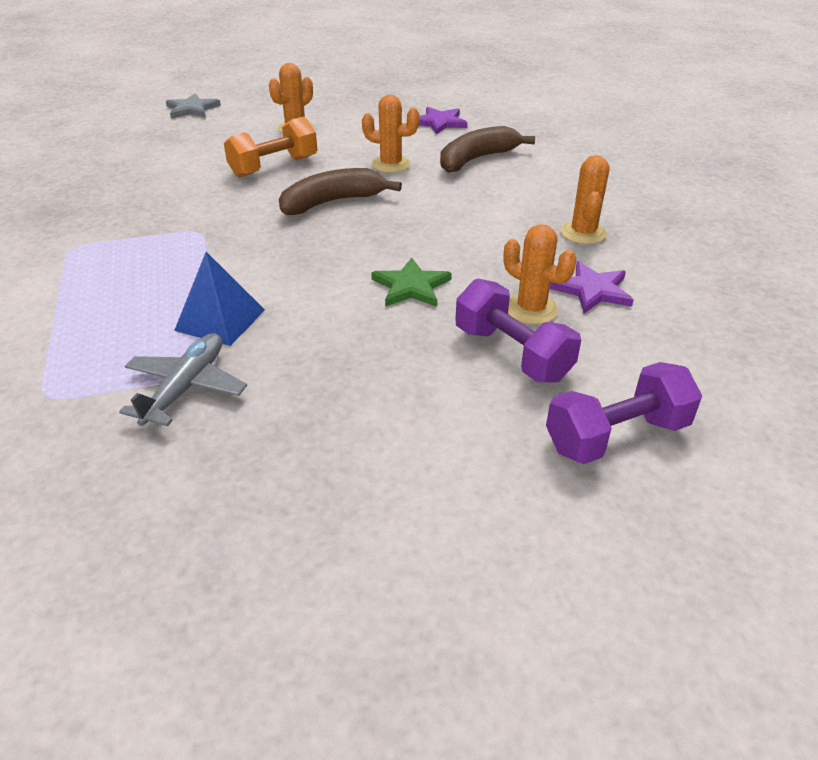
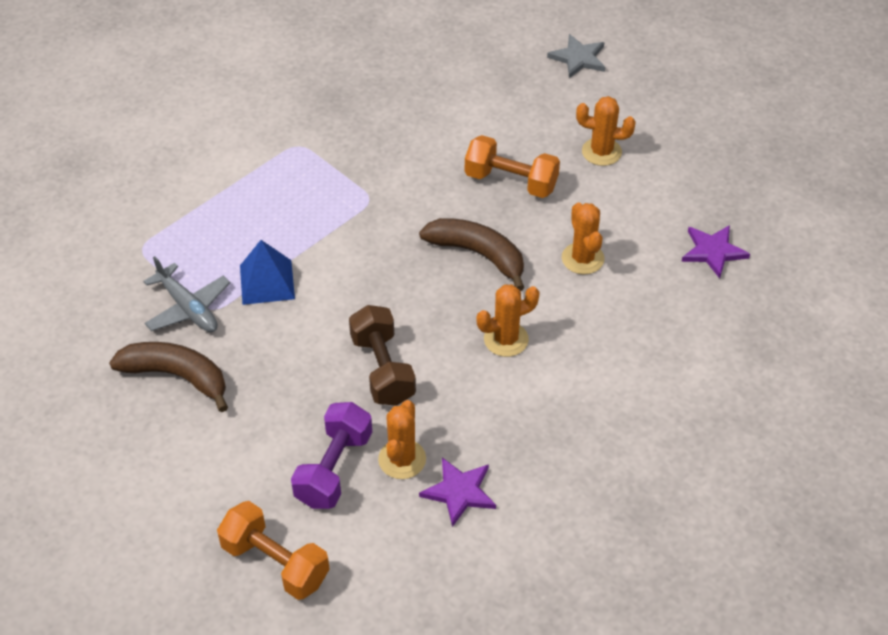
camera: 60 degrees right, 10 degrees up
(186, 387) = (188, 308): grey plane -> grey plane turned 60 degrees clockwise
(411, 286) = (382, 369): green star -> brown dumbbell
(477, 159) = (648, 317): brown banana -> brown banana (177, 376)
(583, 233) = (556, 454): orange cactus -> orange cactus (506, 339)
(616, 436) = (275, 563): purple dumbbell -> orange dumbbell

